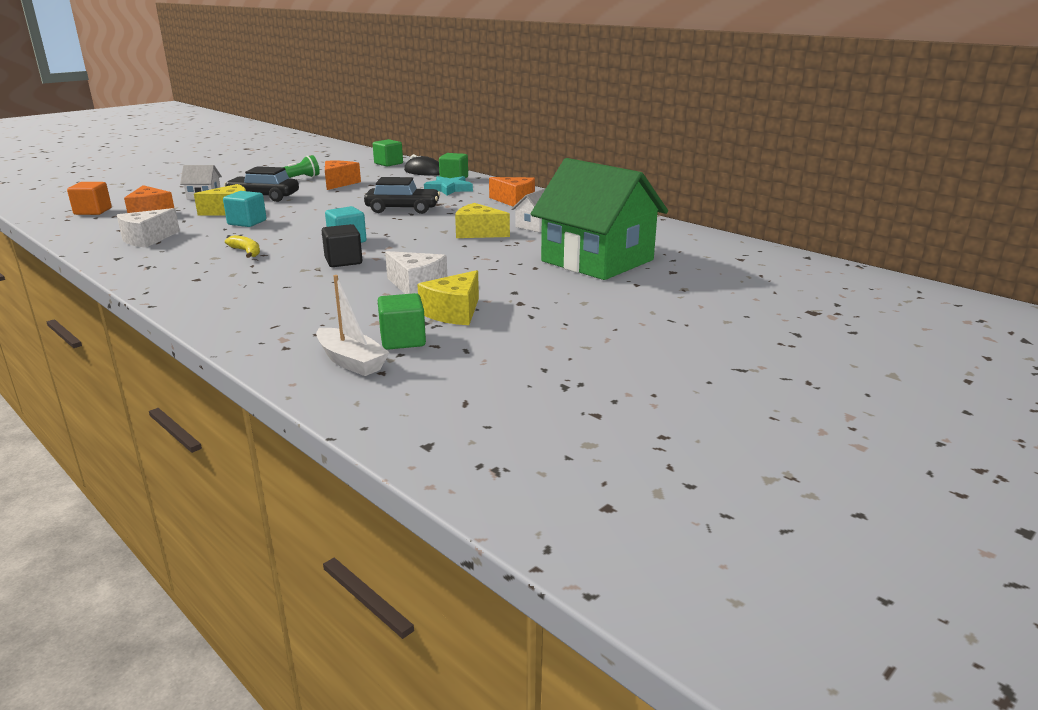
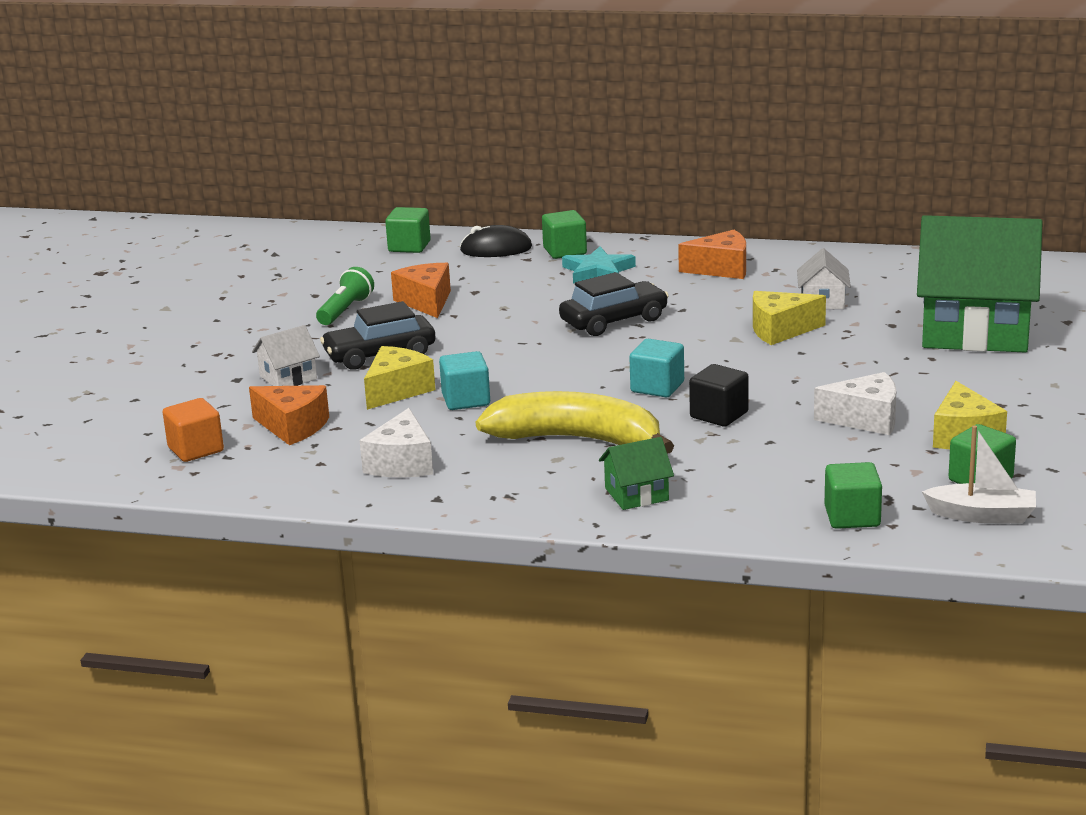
camera: 30 degrees left, 0 degrees up
(202, 284) = (636, 494): none -> green house
(246, 252) = (577, 439): yellow banana -> yellow banana, size x2.37
(275, 334) = (852, 517): none -> green cube

